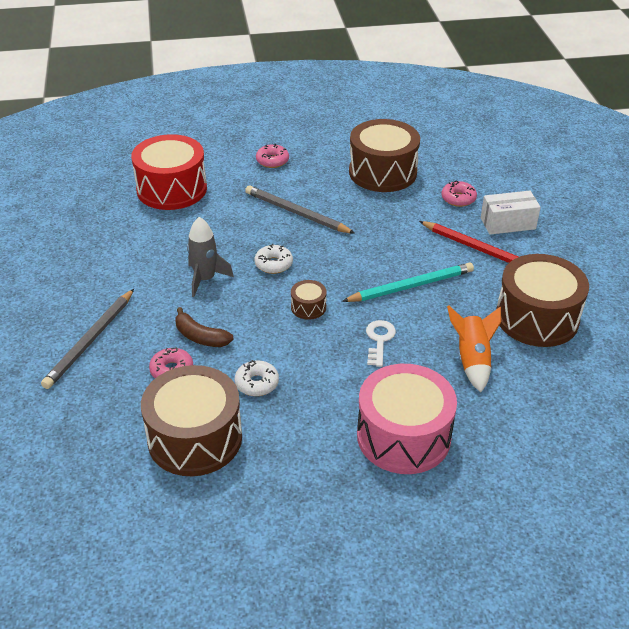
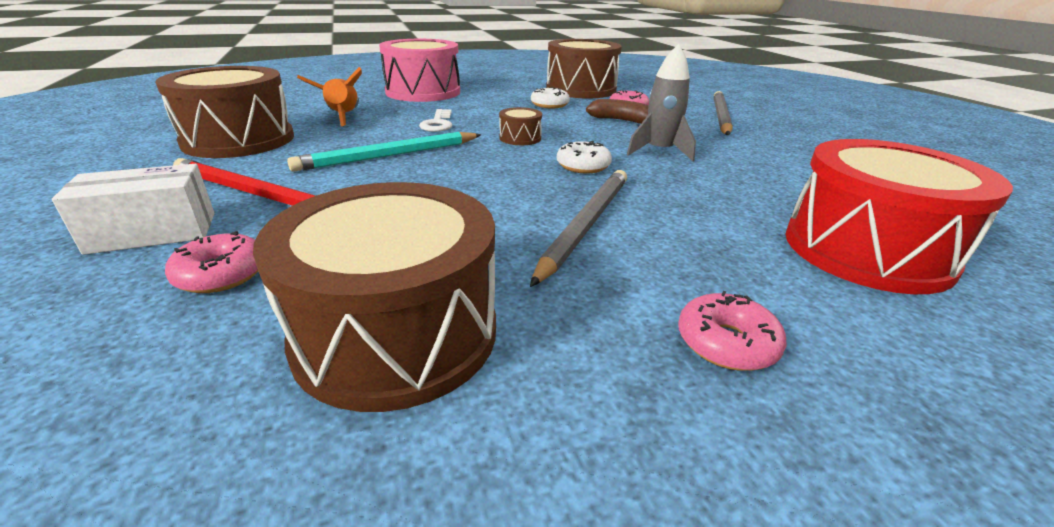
camera: 170 degrees right, 10 degrees down
(296, 213) = (585, 225): grey pencil -> grey pencil turned 90 degrees counterclockwise

